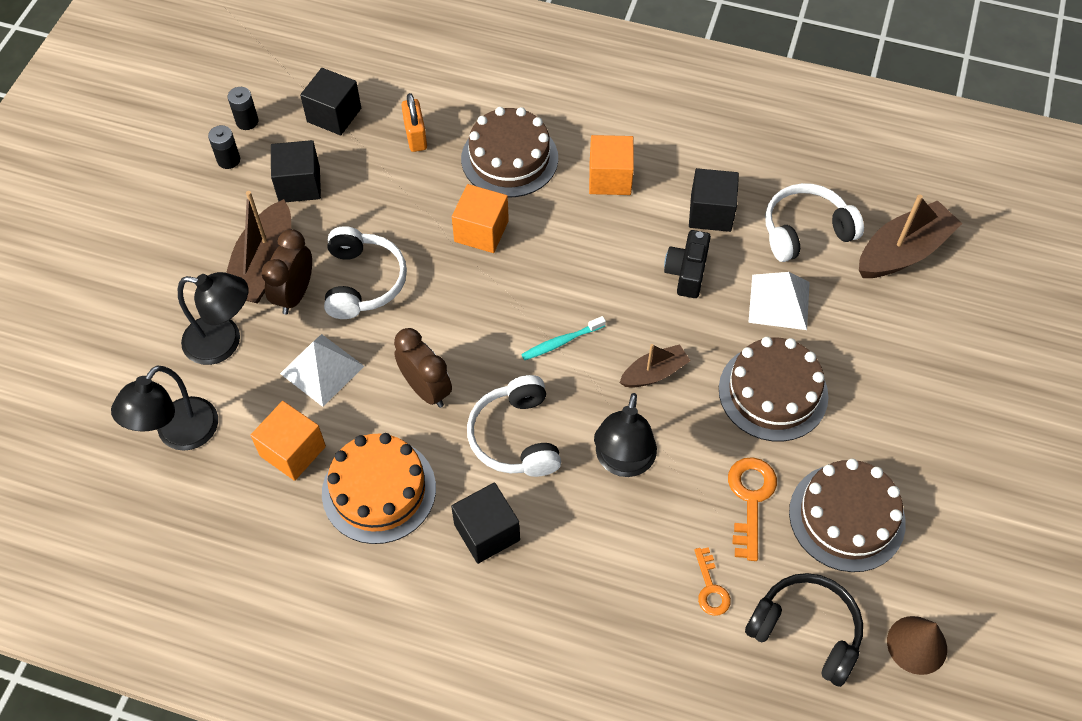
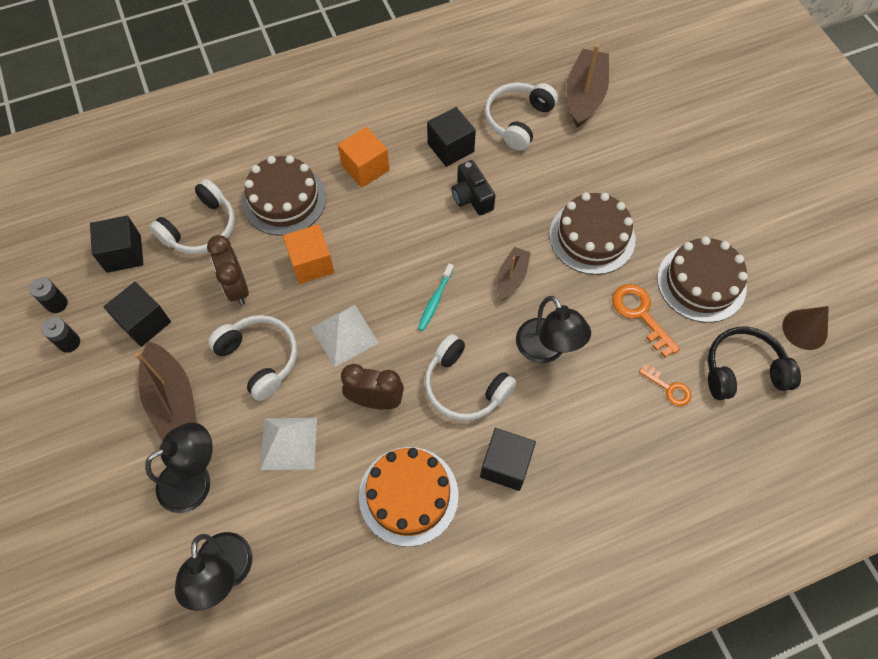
camera: 40 degrees left, 5 degrees up
(293, 451) = (322, 517): orange cube -> none
(295, 294) = (217, 405): brown clock -> brown clock (237, 288)
(415, 136) = (201, 228): orange padlock -> white headphones
(779, 302) = (543, 177): white pyramid -> white pyramid (344, 335)

